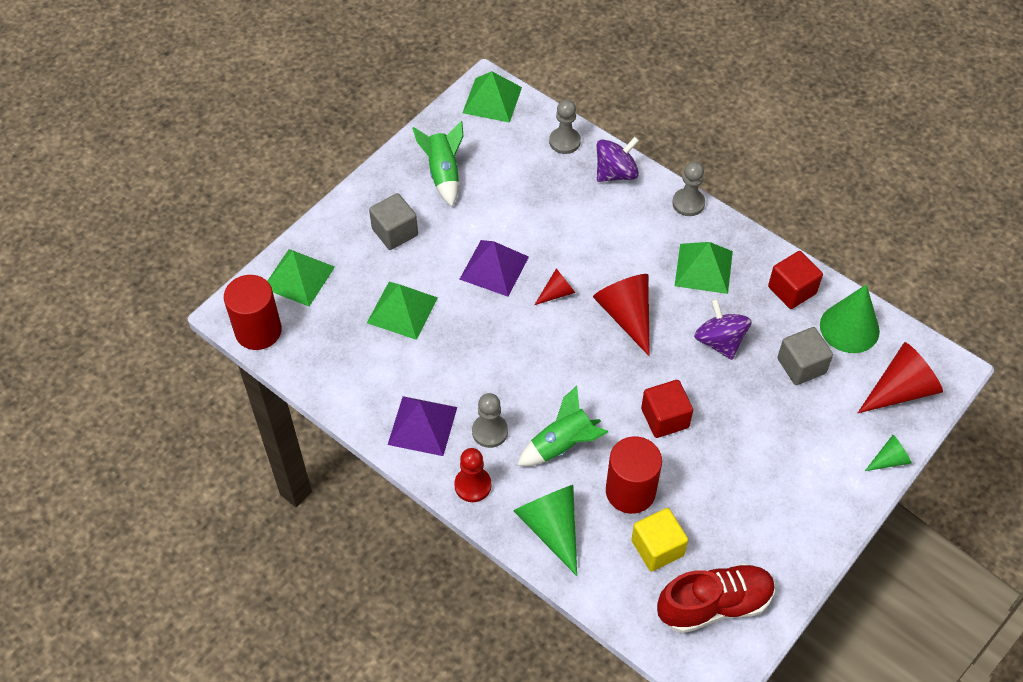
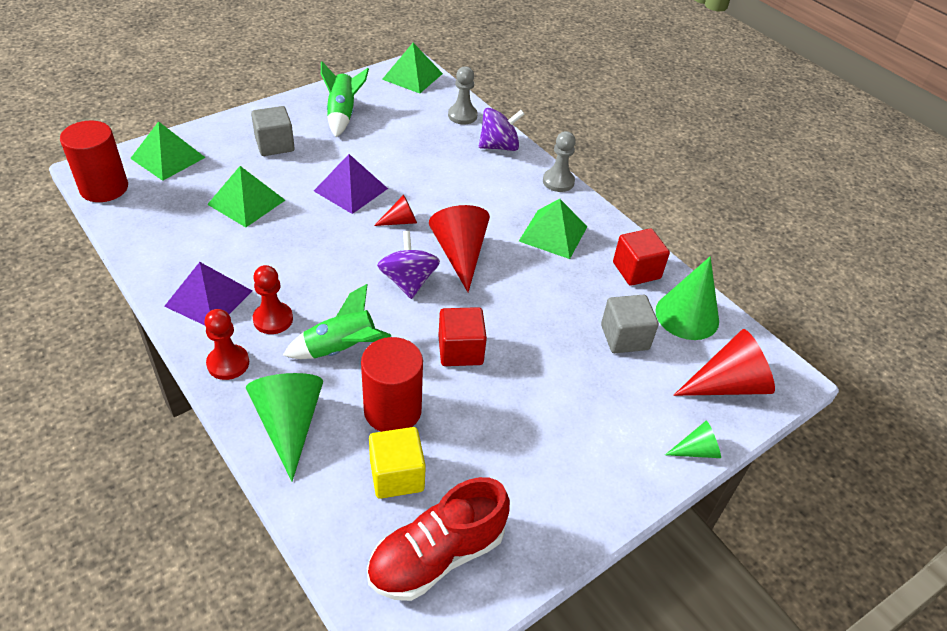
camera: 10 degrees right, 10 degrees down
(490, 431) = (273, 319): grey pawn -> red pawn
(714, 605) = (437, 556): red shoe -> red shoe turned 150 degrees clockwise
(720, 341) = (546, 296): purple spinning top -> purple spinning top (408, 281)

